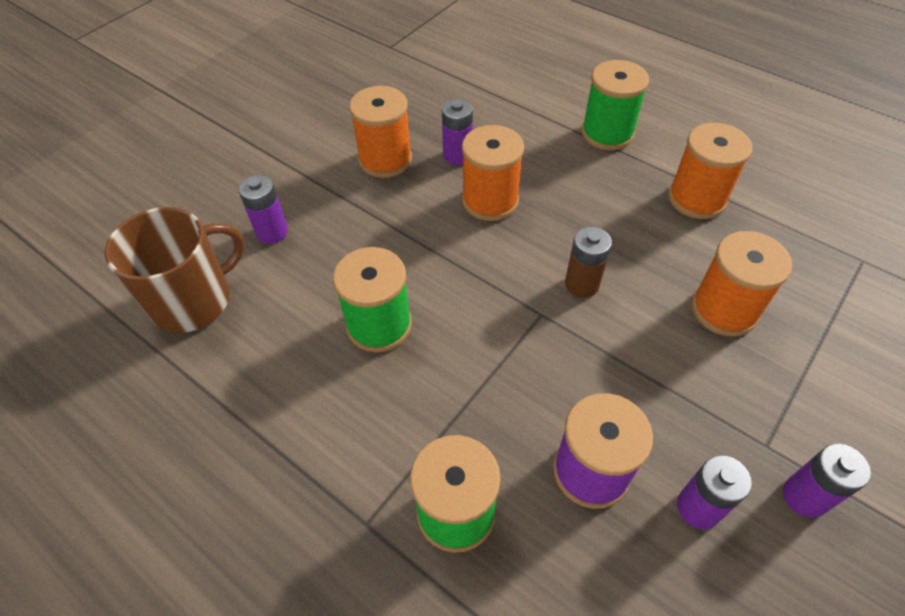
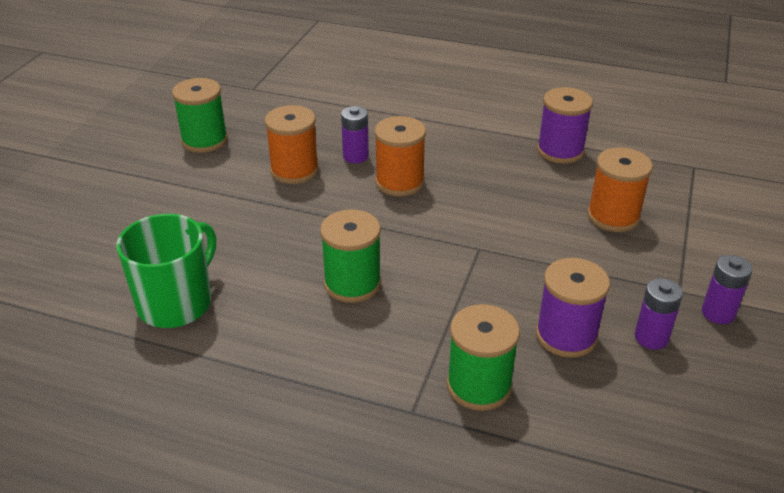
camera: 20 degrees left, 15 degrees down
(193, 300) = (176, 303): brown mug -> green mug
(272, 232) = (221, 240): purple battery -> none
(582, 284) = (501, 222): brown battery -> none
(607, 133) = (471, 120): green spool -> green spool (204, 140)
(696, 199) = (560, 151): orange spool -> purple spool

